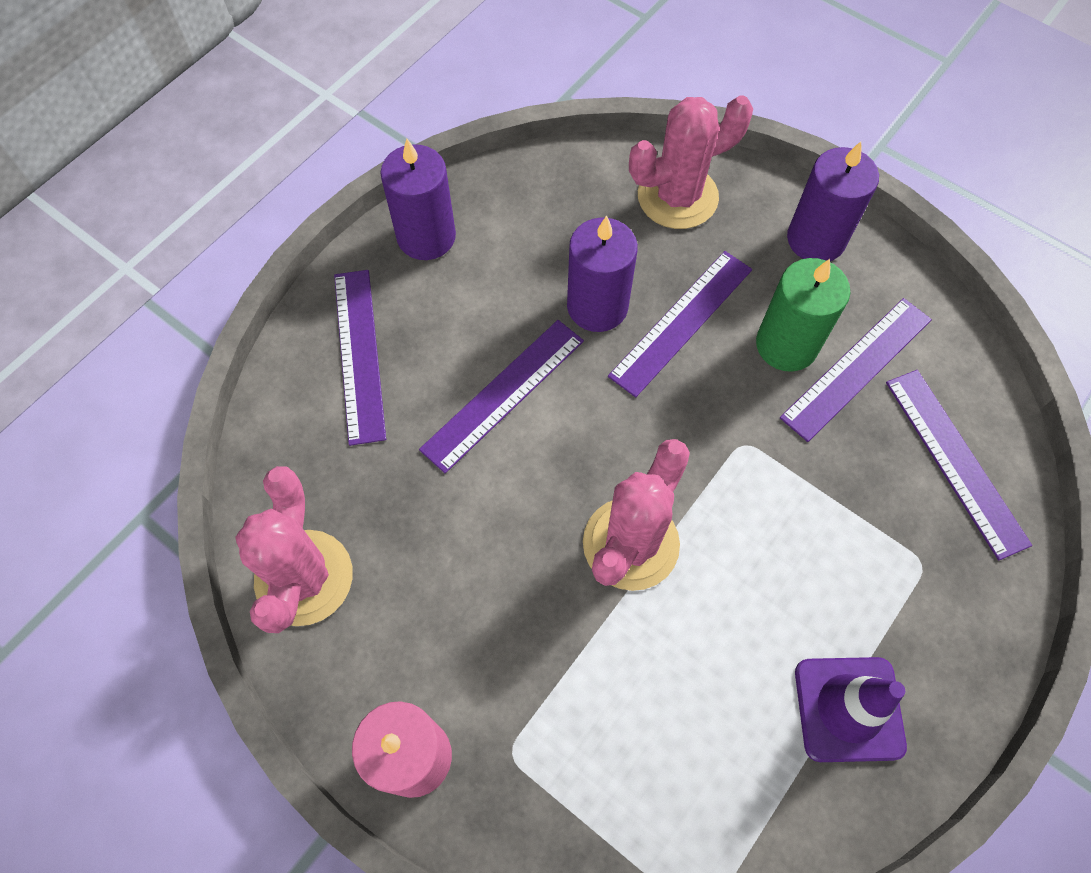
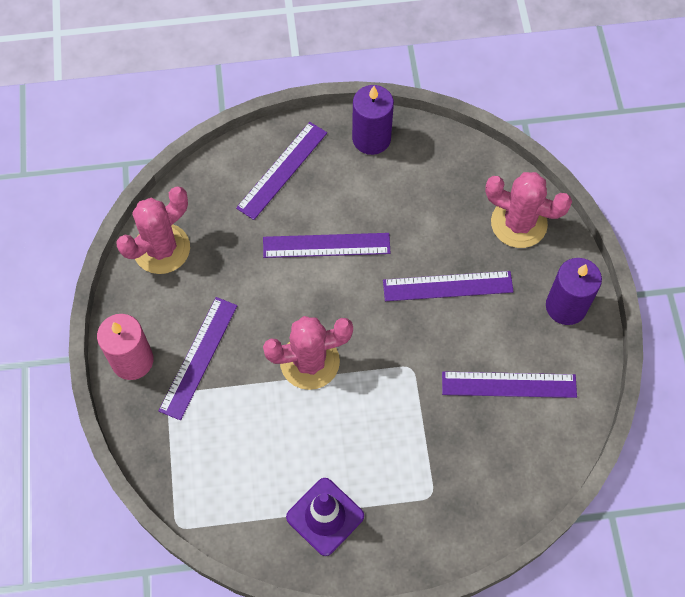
camera: 45 degrees right, 0 degrees up
(597, 306) = (415, 243): purple candle -> none
(786, 345) = (487, 343): green candle -> none
(955, 461) = (504, 469): purple ruler -> purple ruler (199, 357)

